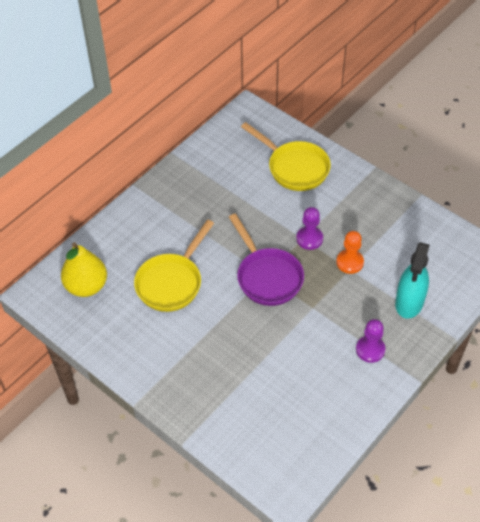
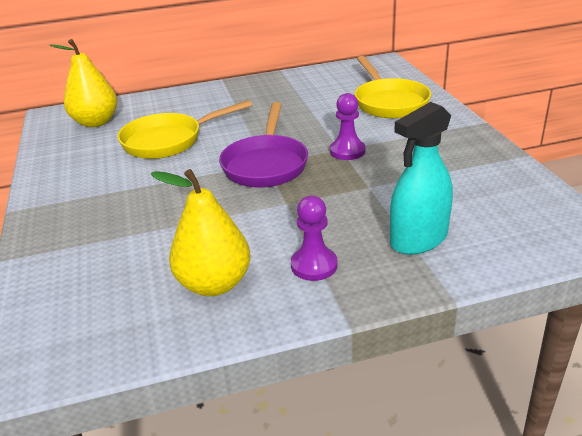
camera: 35 degrees right, 20 degrees down
(329, 390) = (214, 284): none -> yellow pear
(350, 262) = (375, 181): orange pawn -> none

